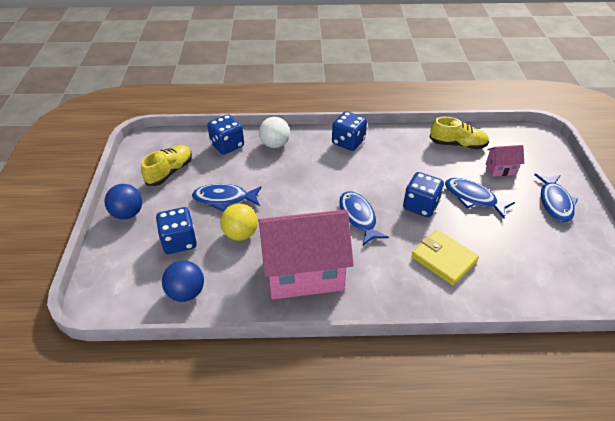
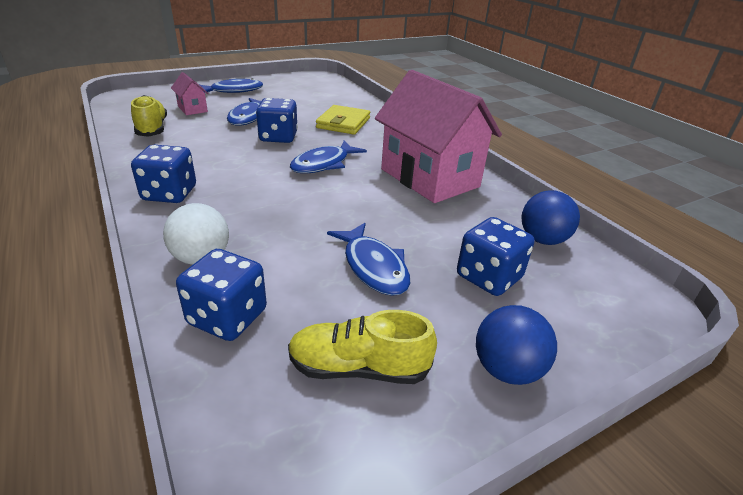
camera: 120 degrees left, 10 degrees down
(240, 234) = (422, 230): yellow ball -> none

